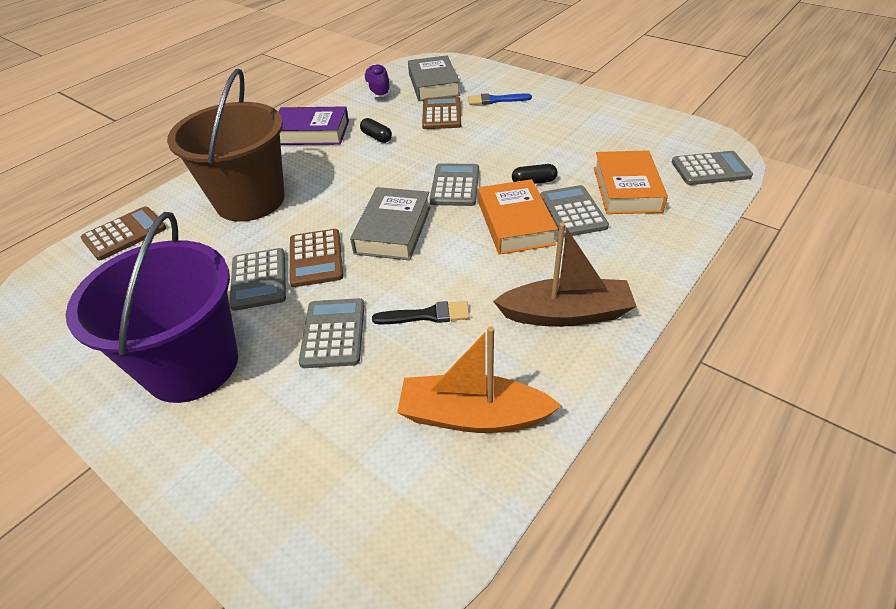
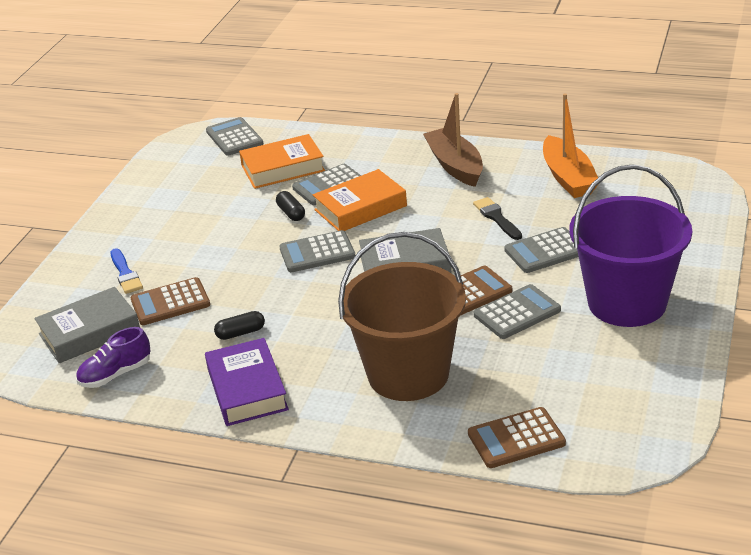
camera: 110 degrees left, 10 degrees down
(124, 234) = (516, 439): brown calculator -> brown calculator turned 45 degrees counterclockwise
(376, 137) = (240, 333): black capsule -> black capsule turned 45 degrees clockwise

